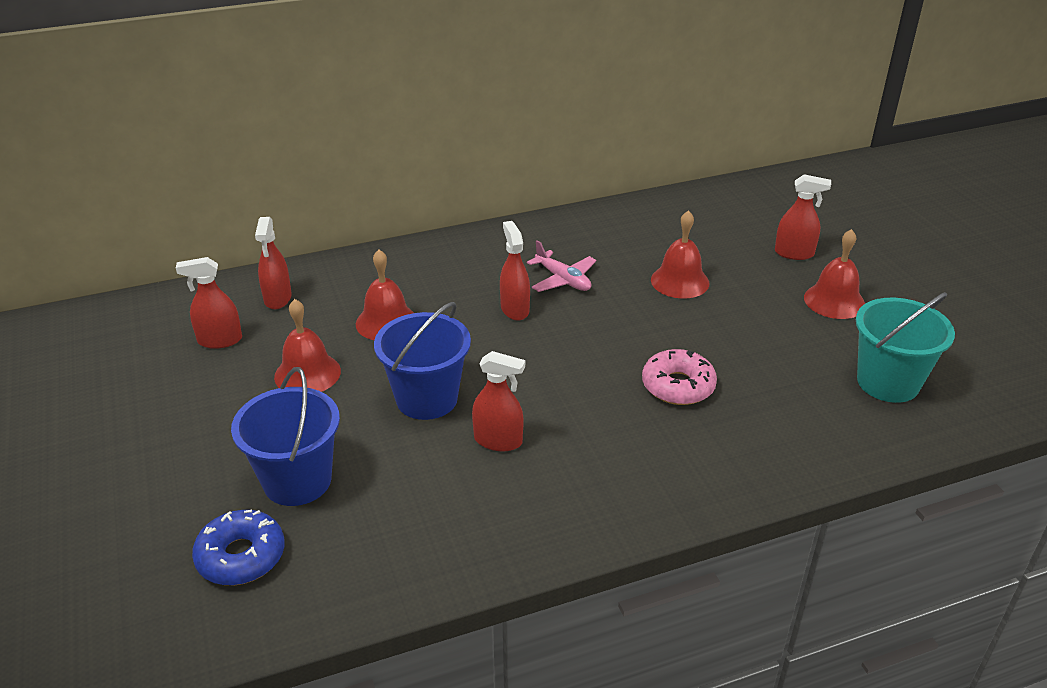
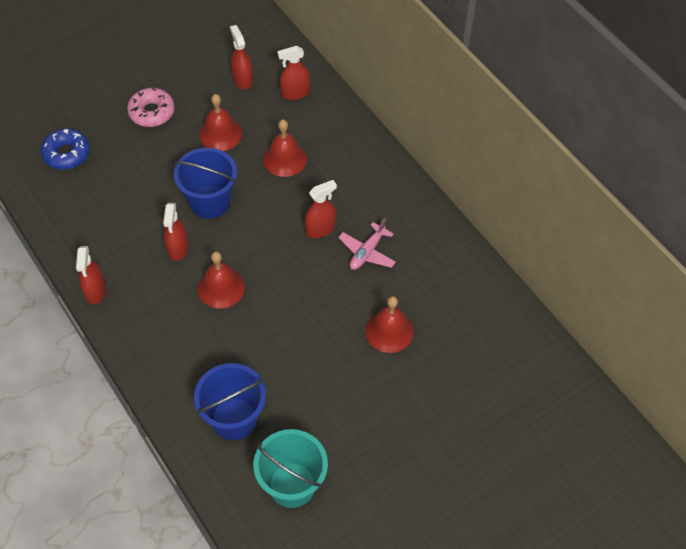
camera: 75 degrees right, 20 degrees up
(297, 481) = (125, 159): blue bucket -> blue bucket (234, 419)
(678, 386) = (255, 343): pink donut -> pink donut (151, 112)
(794, 253) = (459, 415): red spray bottle -> red spray bottle (95, 291)
(834, 301) = (394, 447): red bell -> red bell (221, 288)

